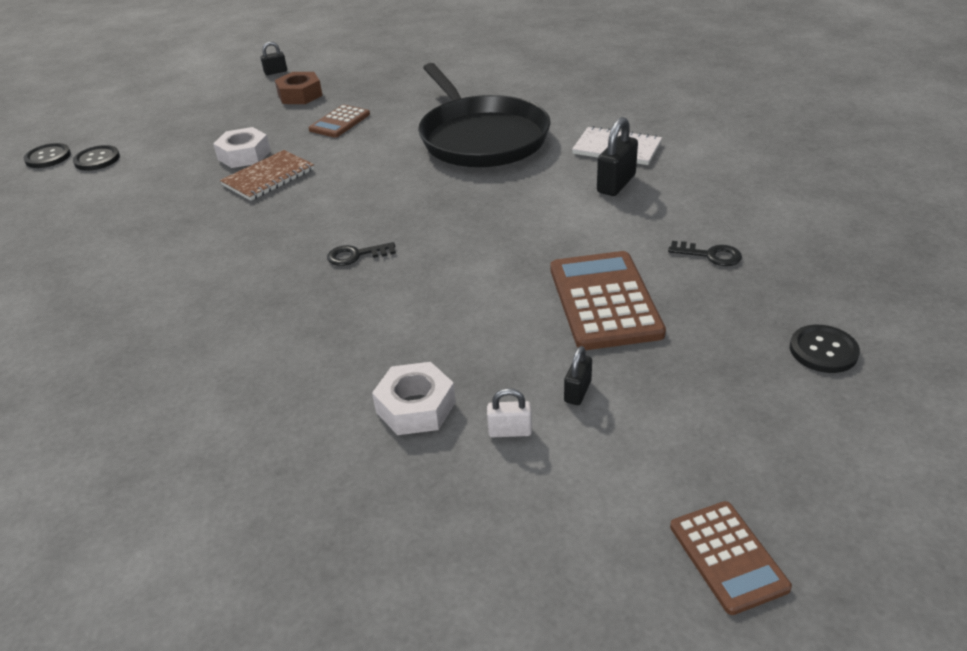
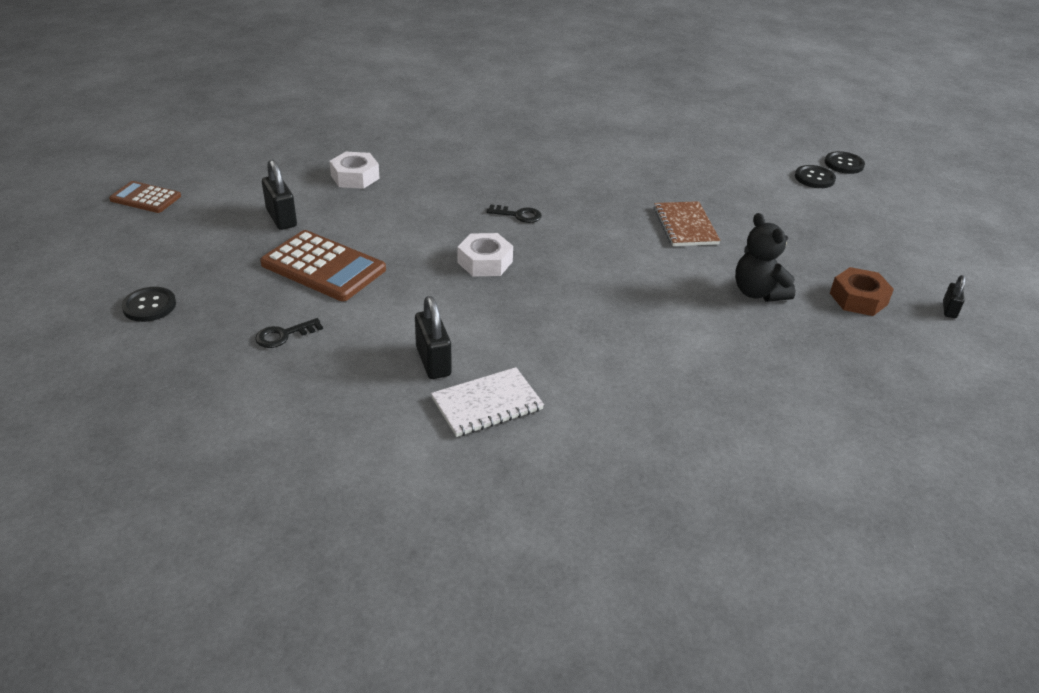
camera: 125 degrees right, 0 degrees up
(244, 155) = (743, 230): white nut -> white nut (485, 262)
(340, 122) = (758, 293): brown calculator -> black teddy bear
(356, 255) = (518, 215): black key -> black key turned 75 degrees clockwise
(481, 137) = (621, 345): black pan -> none
(510, 431) = (295, 190): white padlock -> none
(577, 391) = (281, 218): black padlock -> black padlock, size x1.72

